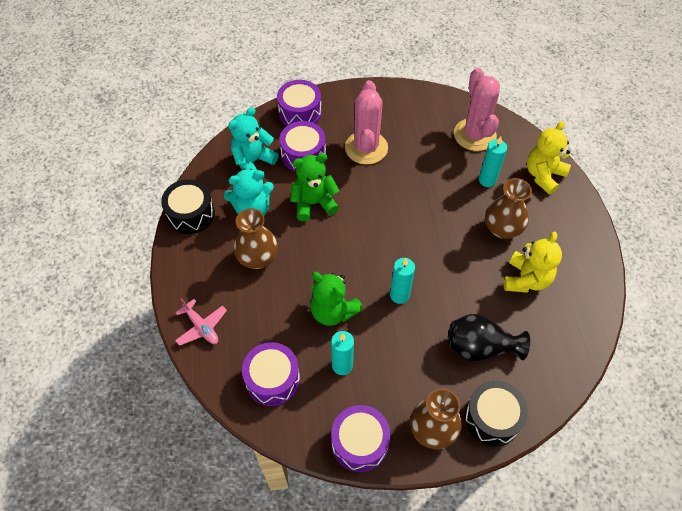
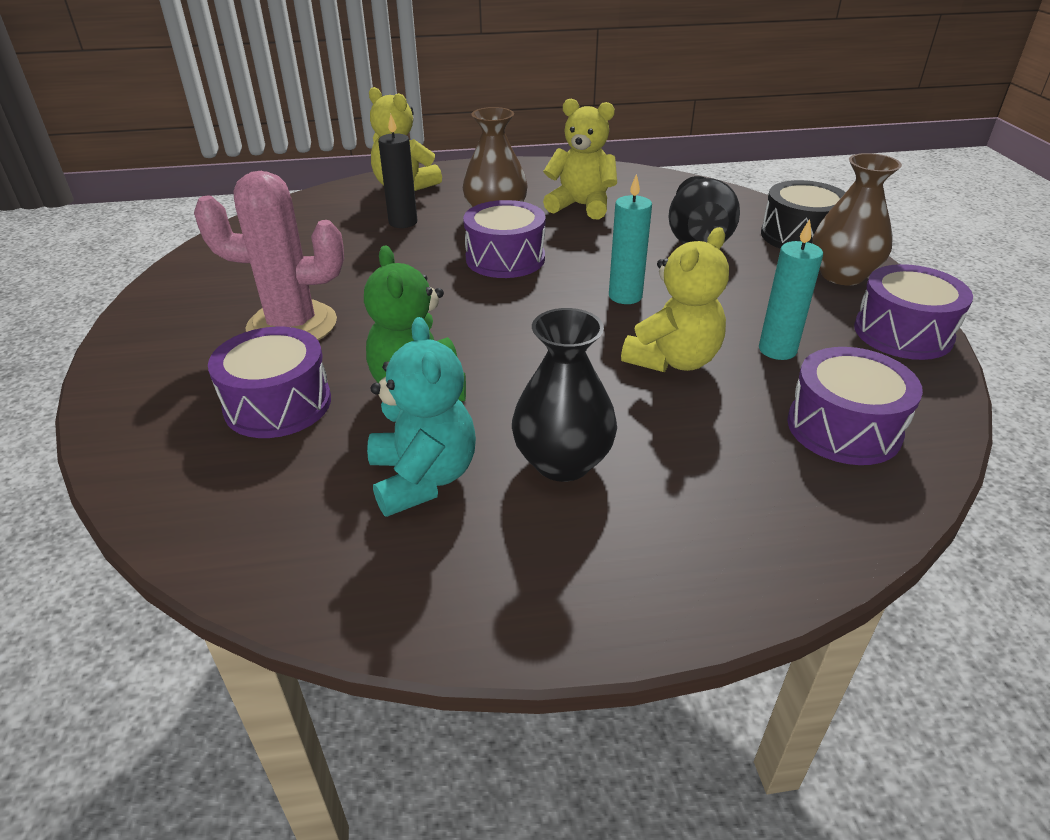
camera: 90 degrees left, 20 degrees down
(191, 214) = (421, 603): black drum -> none
(201, 327) = (767, 547): pink plane -> none
(253, 161) = (268, 485): turquoise teddy bear -> none
(258, 258) = (562, 462): brown vase -> black vase
(300, 112) = (142, 412): purple drum -> purple drum (505, 258)
(333, 311) = (673, 360): green teddy bear -> yellow teddy bear
(474, 135) = (306, 227): pink cactus -> none
(487, 180) = (403, 222): turquoise candle -> black candle

